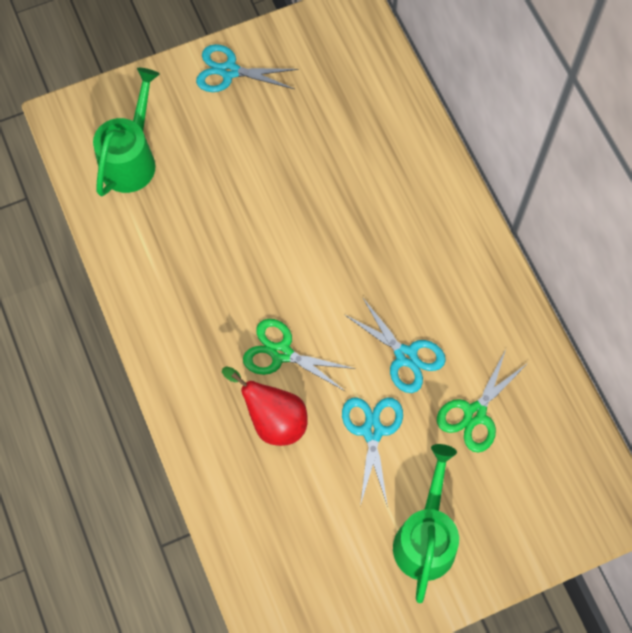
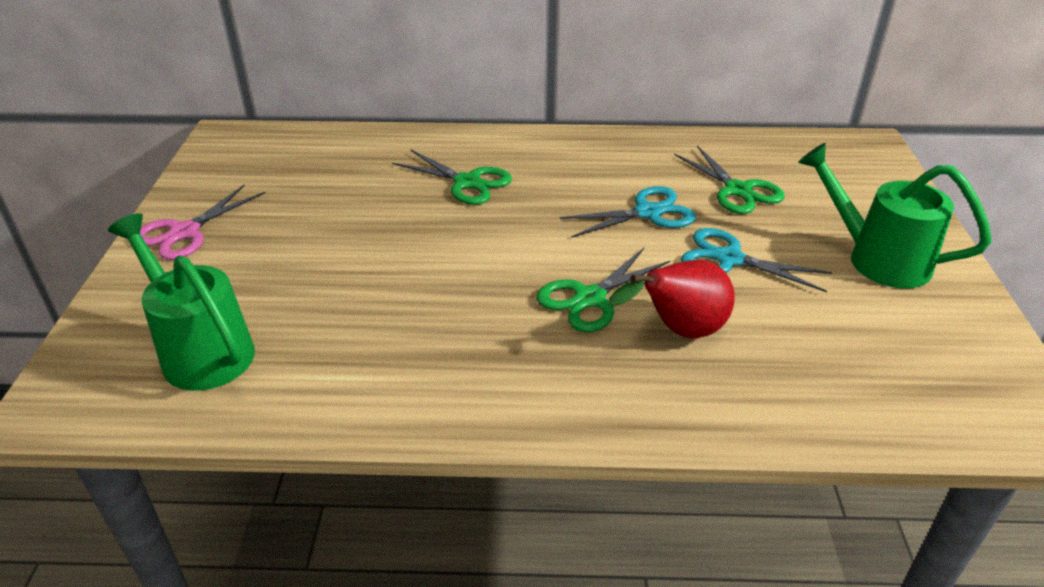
camera: 65 degrees left, 30 degrees down
(229, 71) = (184, 232): turquoise scissors -> pink scissors
(381, 212) = (467, 182): none -> green scissors

